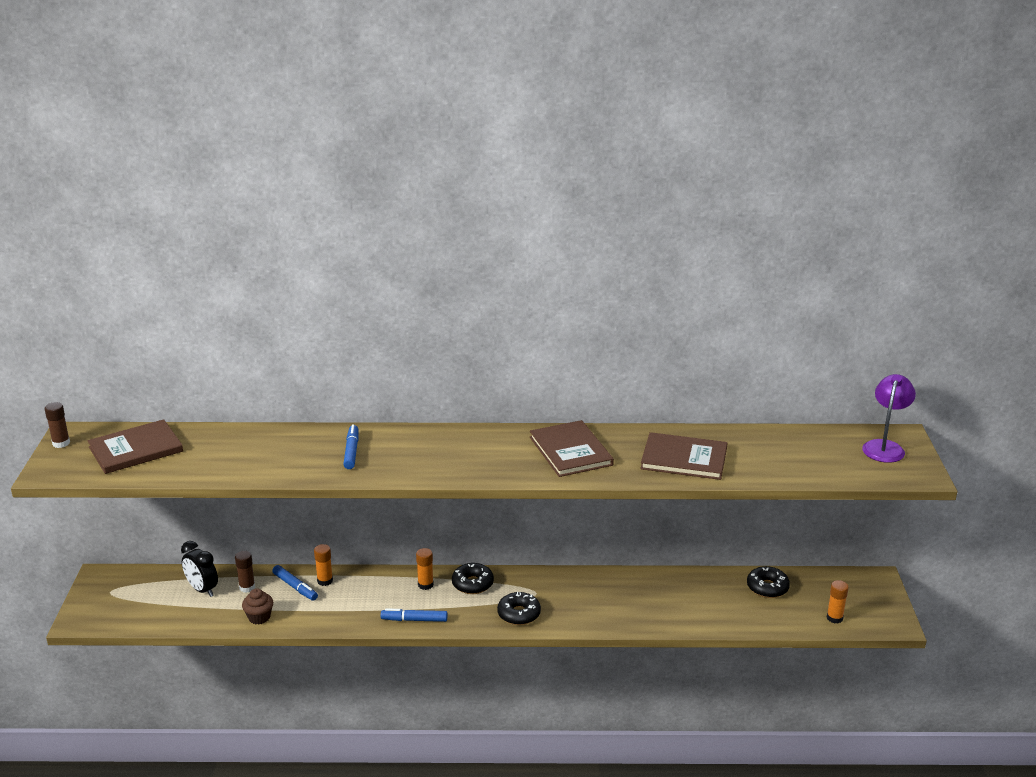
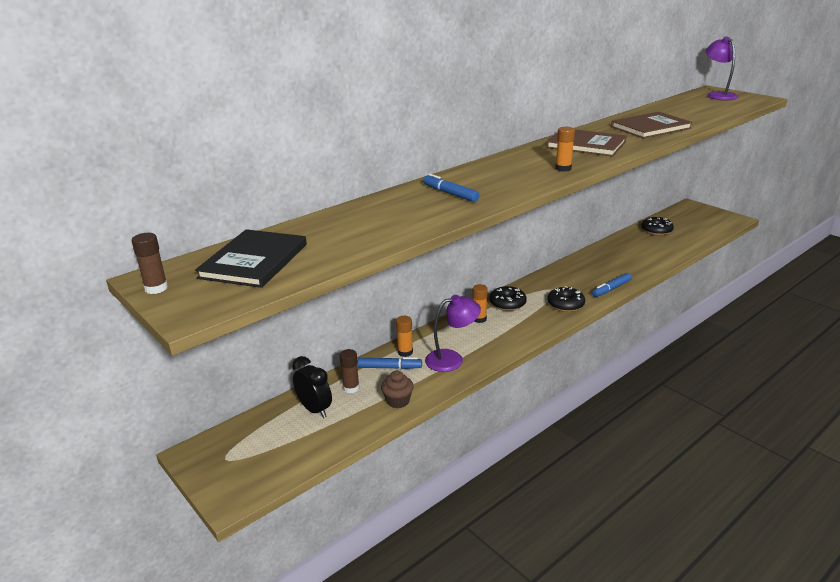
camera: 40 degrees left, 0 degrees up
(136, 449) = (254, 261): brown book -> black book
(202, 589) = (314, 410): black clock -> black clock turned 135 degrees counterclockwise
(347, 607) = (452, 359): none -> purple lamp
(414, 620) = (511, 341): blue marker -> blue marker (611, 289)
(834, 618) = (709, 228): orange glue stick -> orange glue stick (563, 168)

